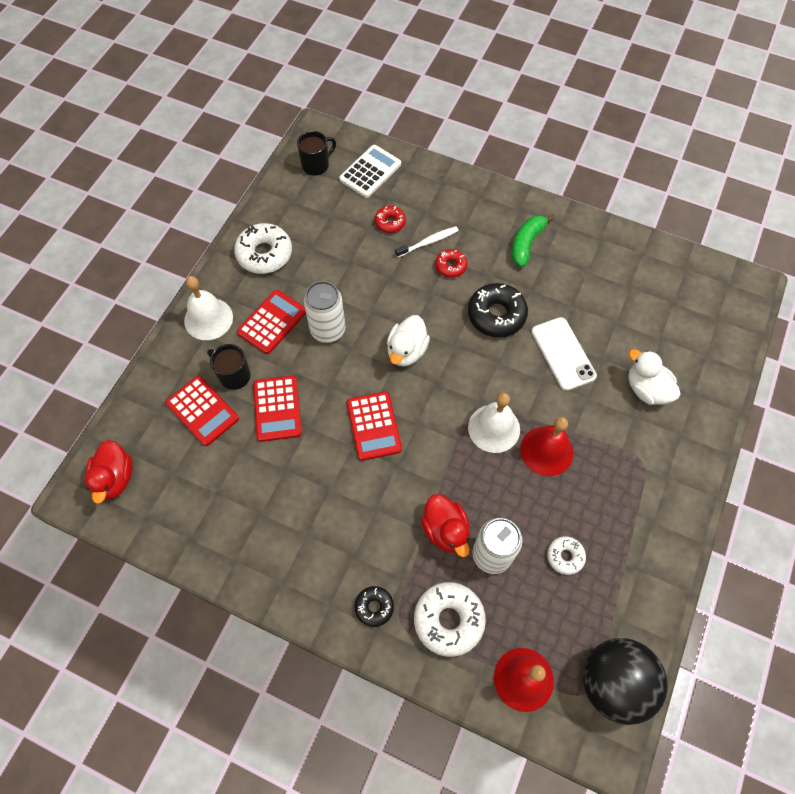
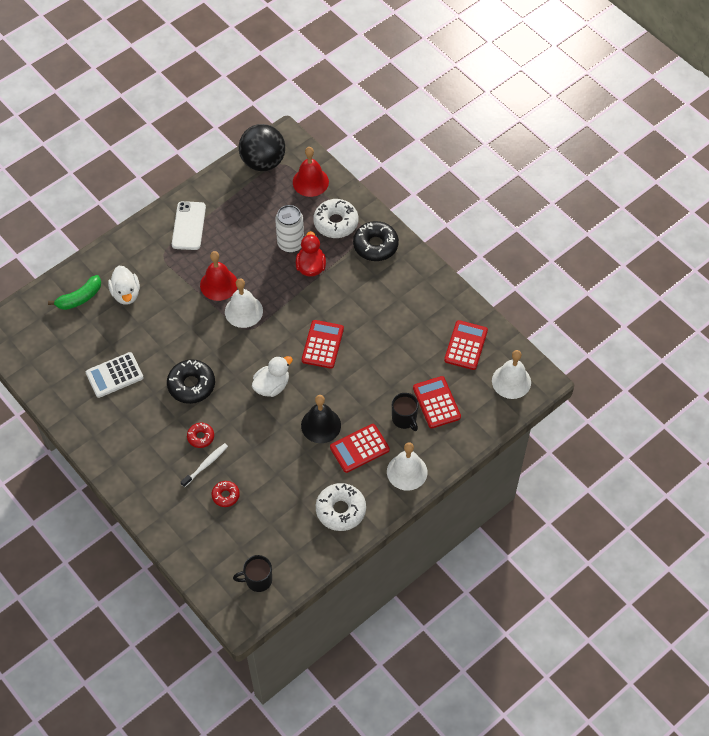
camera: 155 degrees left, 5 degrees down
(115, 478) = (511, 381): red duck -> white bell
(277, 409) = (383, 383): red calculator -> red calculator (466, 345)
(328, 330) = (321, 425): white can -> black bell
(370, 172) = (215, 552): white calculator -> white calculator (114, 375)
(374, 607) = (375, 245): black donut -> black donut, size x1.79
(428, 242) = (205, 465): white toothbrush -> white toothbrush turned 135 degrees clockwise
(526, 243) = (130, 431): green banana -> green banana (80, 298)
(563, 354) = (164, 339): white phone -> white phone (189, 226)
(565, 556) = (248, 226): white donut -> none

